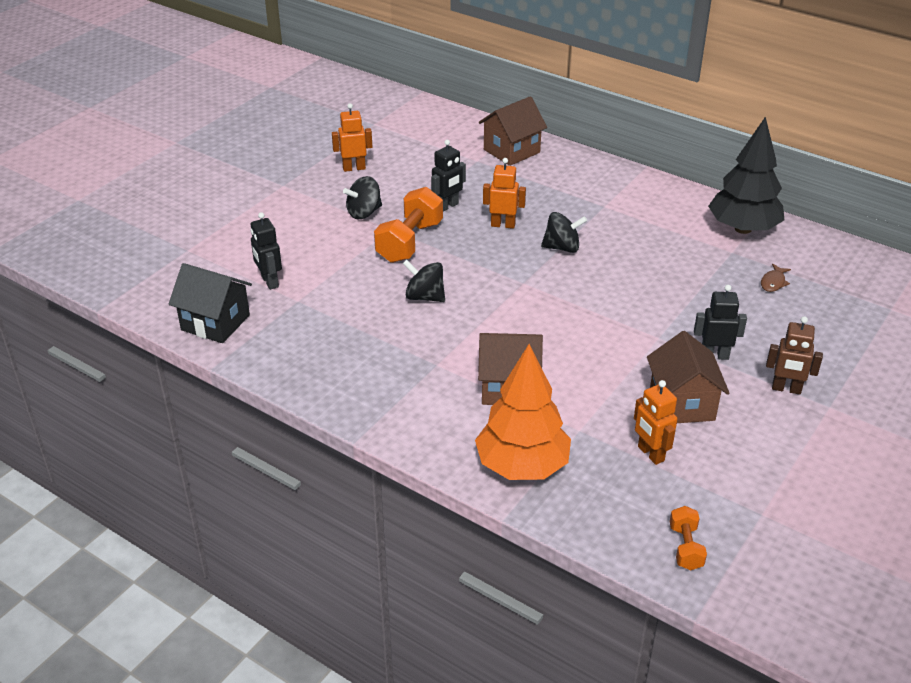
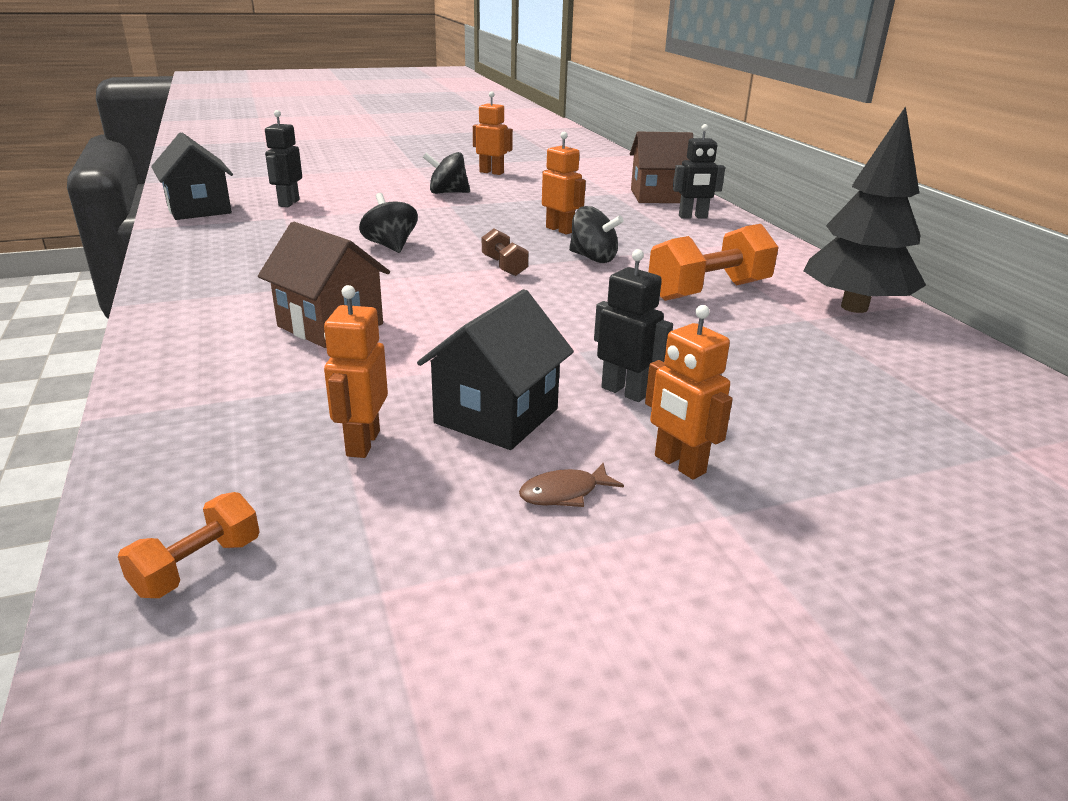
camera: 35 degrees right, 10 degrees down
(409, 242) = (450, 215): orange dumbbell -> orange dumbbell (709, 291)
(447, 206) = (529, 208): black robot -> black robot (693, 217)
(522, 466) = (204, 386): orange tree -> none
(524, 282) = (504, 266): none -> brown dumbbell
(682, 404) = (496, 416): brown house -> black house
(773, 282) = (829, 360): brown fish -> brown fish (564, 493)
(786, 389) = (679, 464): brown robot -> orange robot

